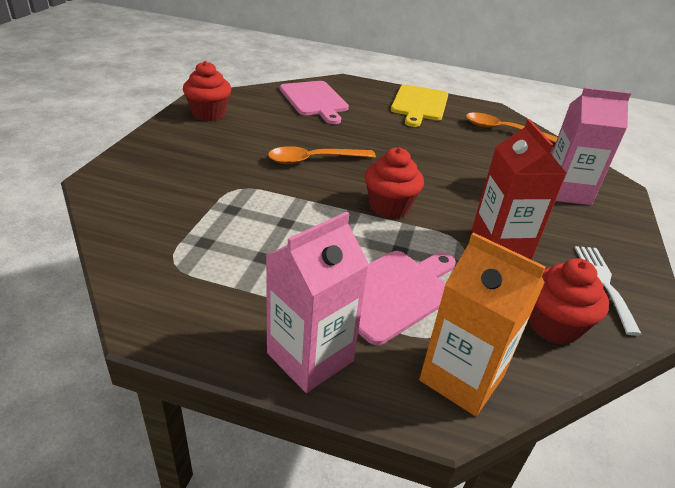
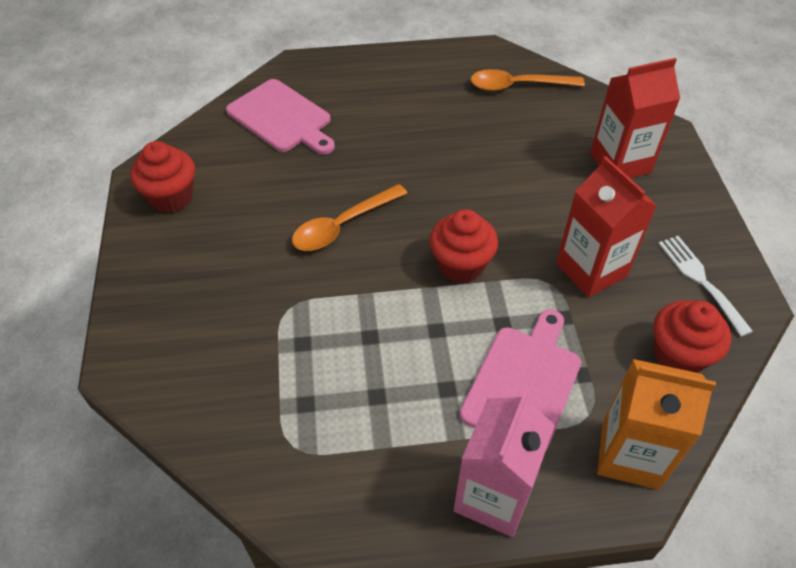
camera: 20 degrees left, 15 degrees up
(419, 104) = (406, 75): yellow cutting board -> none
(566, 192) = (620, 163): pink carton -> red carton

